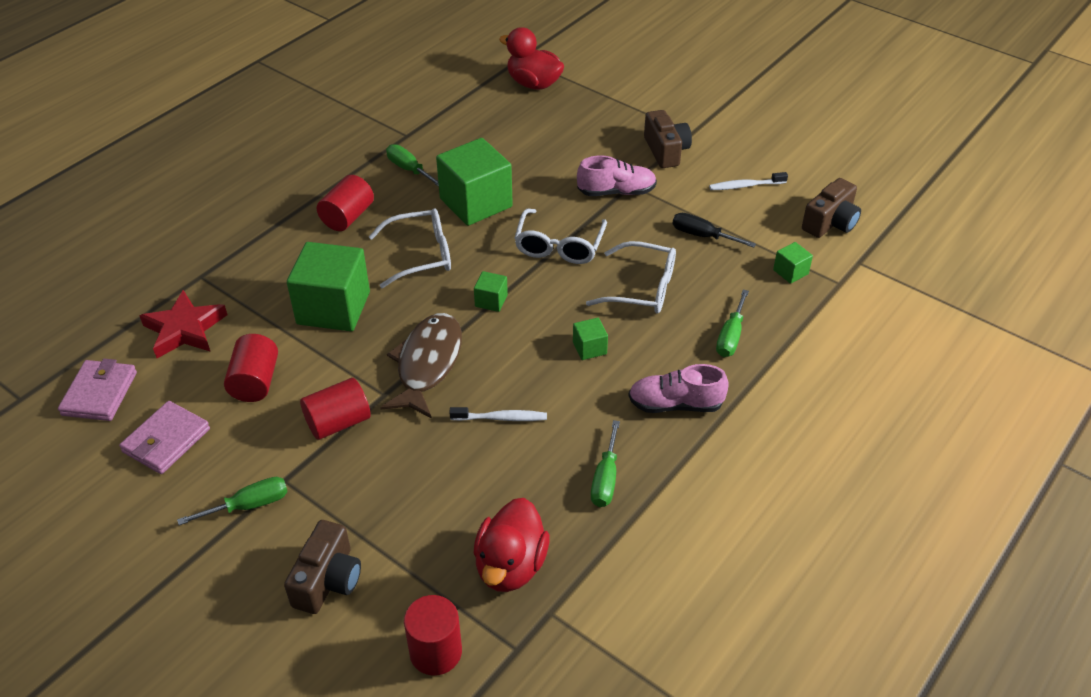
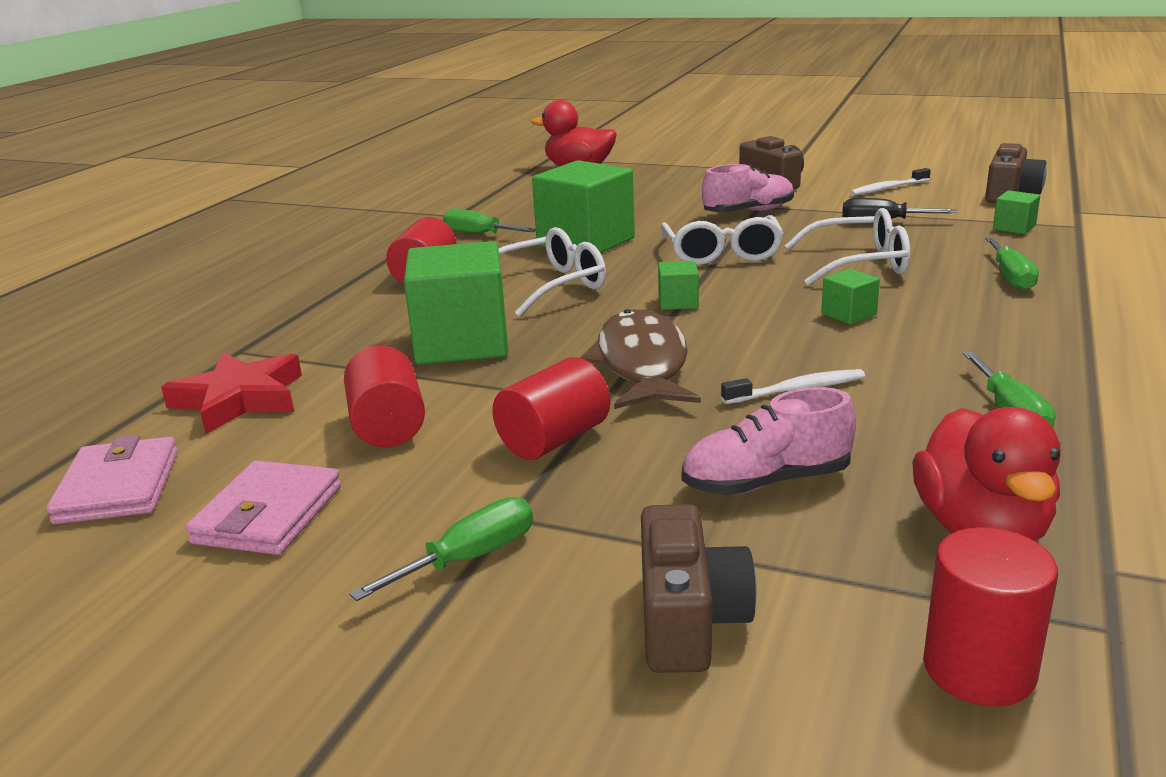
camera: 15 degrees left, 20 degrees down
(675, 404) = (1016, 336): pink shoe -> pink shoe (766, 482)

